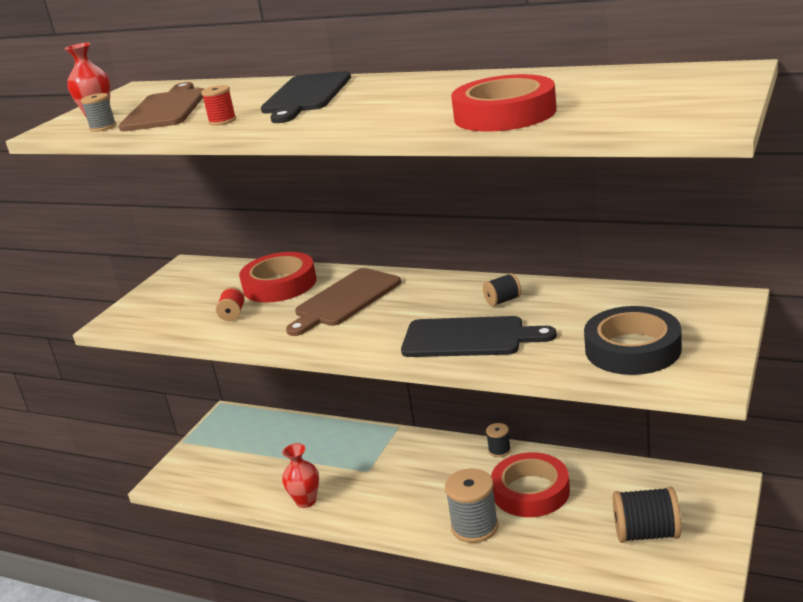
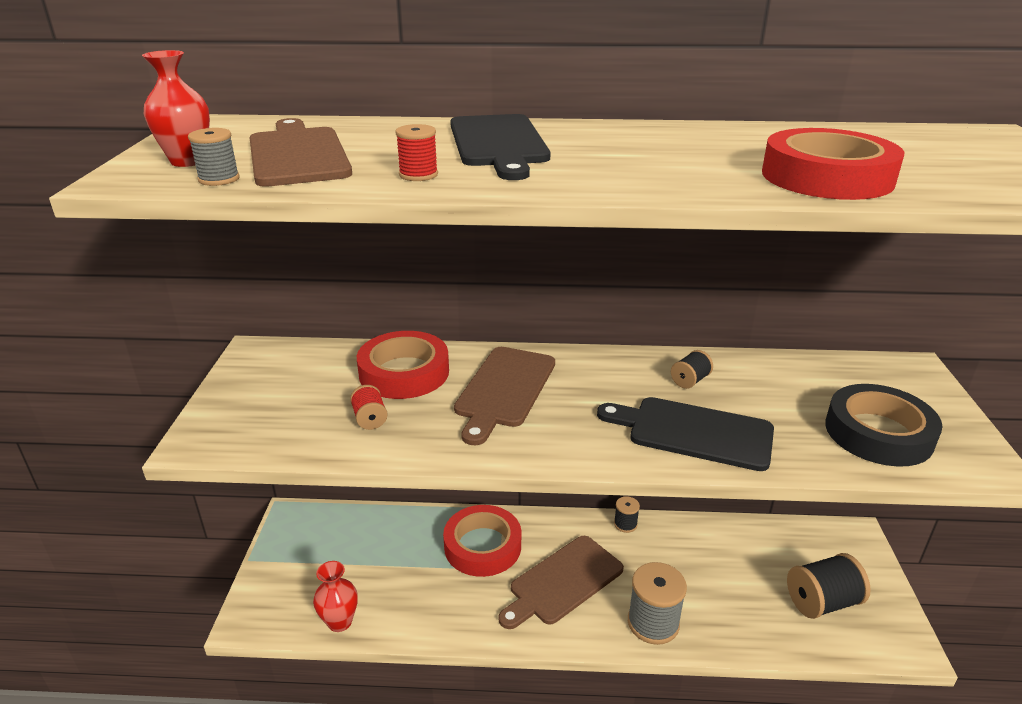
camera: 25 degrees left, 5 degrees up
(306, 501) = (446, 620): red vase -> red vase (340, 622)
(415, 487) = (562, 582): none -> brown cutting board
(469, 338) = (693, 432): black cutting board -> black cutting board turned 150 degrees counterclockwise
(531, 491) = (684, 569): red tape -> red tape (482, 546)

